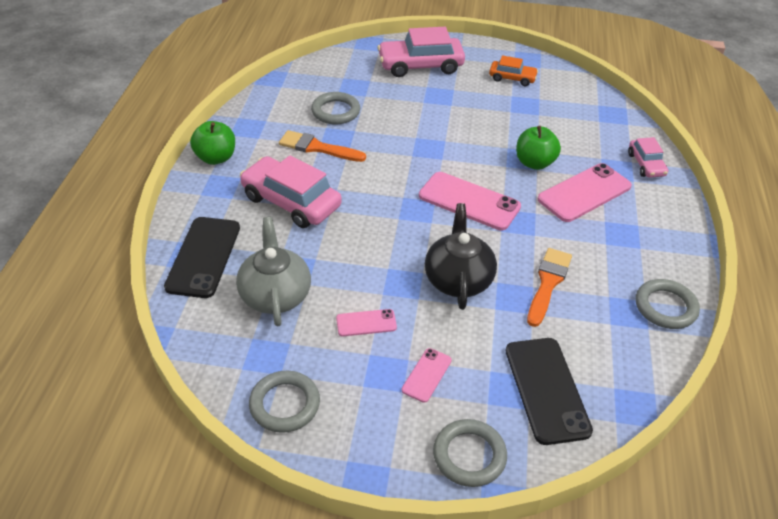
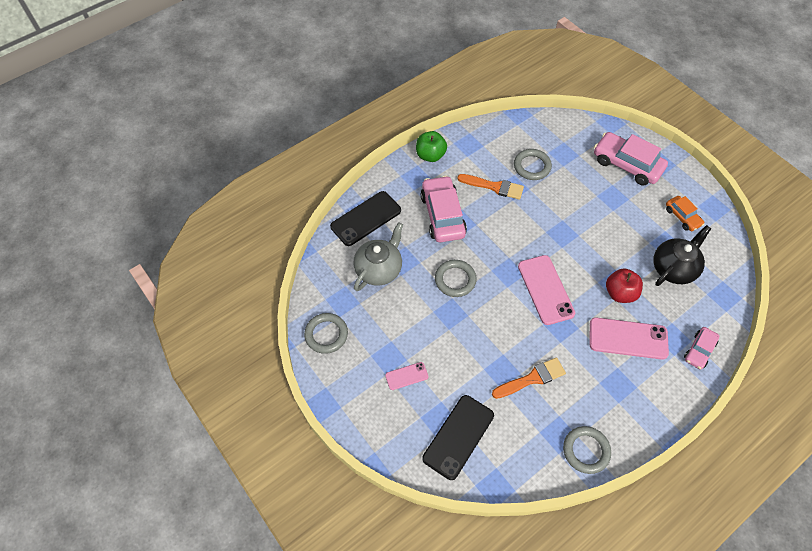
camera: 45 degrees right, 15 degrees up
(317, 148) = (494, 187): orange brush -> orange brush turned 135 degrees clockwise
(366, 323) = (407, 322): pink phone -> none
(458, 279) = (483, 335): black teapot -> black teapot (674, 268)
(469, 455) = (382, 435): grey ring -> grey ring (455, 280)
(534, 163) = (620, 293): green apple -> red apple

